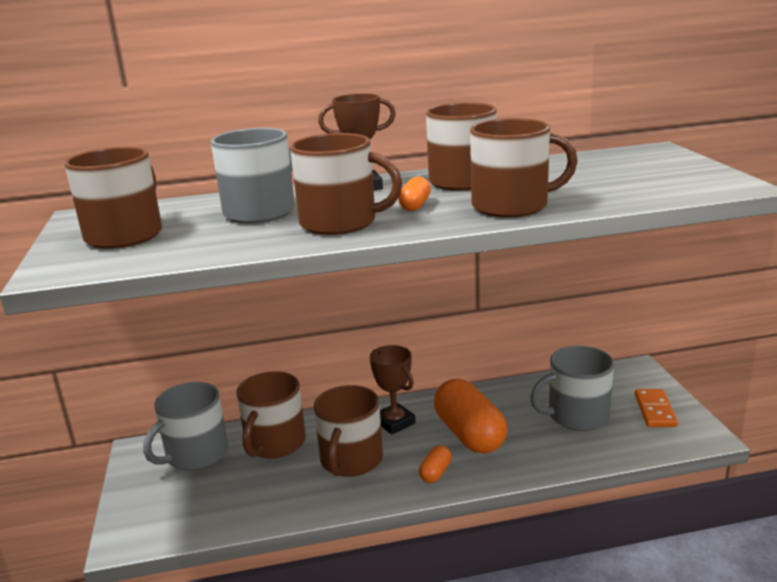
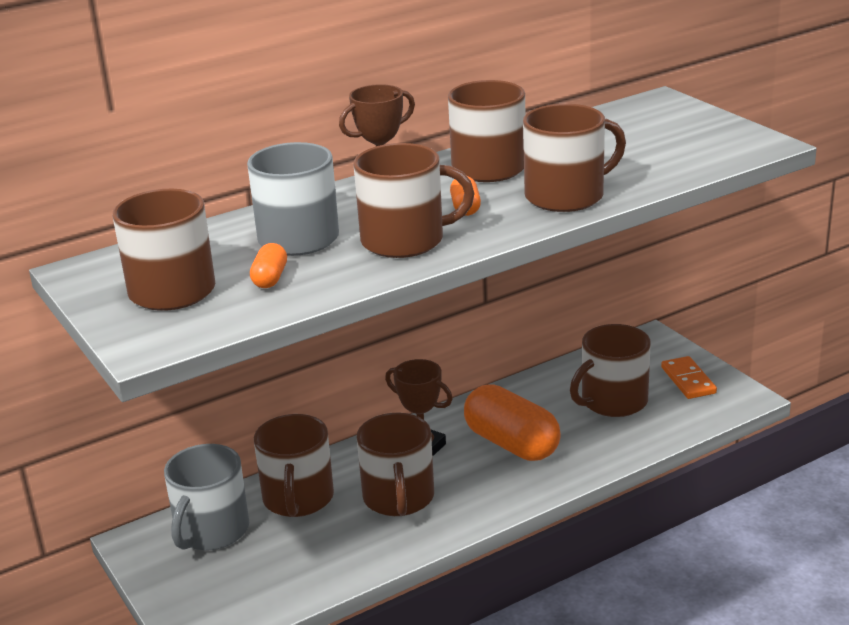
camera: 20 degrees left, 5 degrees up
(435, 473) = (498, 490): orange capsule -> orange capsule (270, 278)
(576, 415) = (612, 401): grey mug -> brown mug

